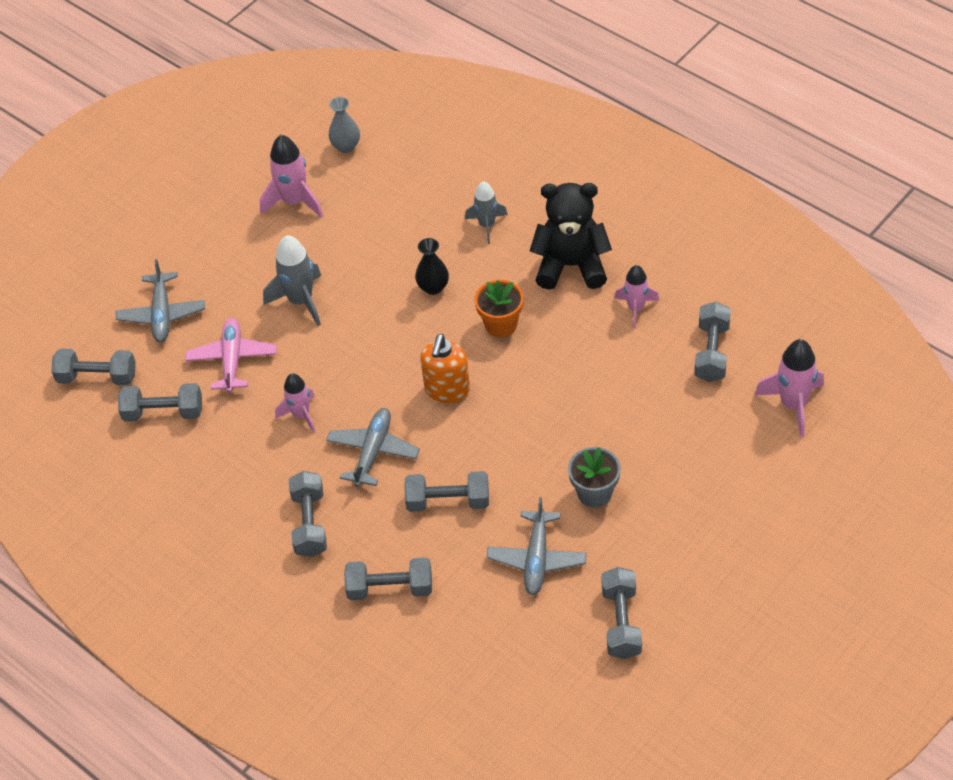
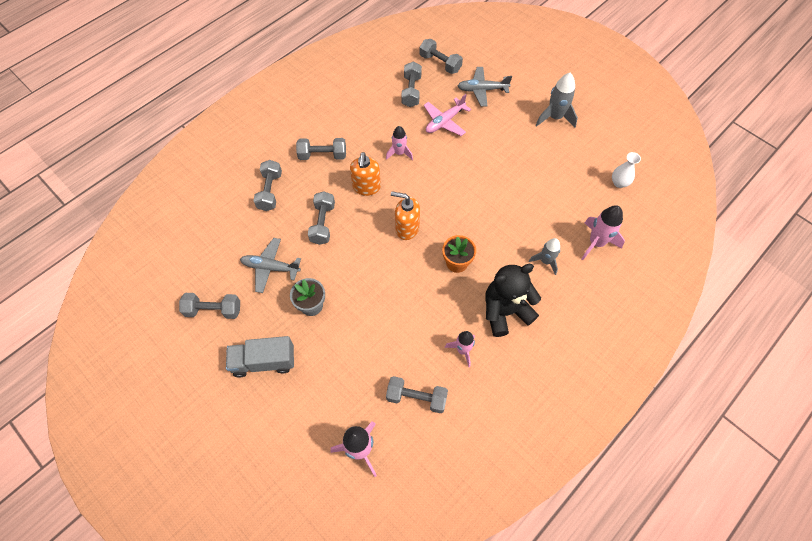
camera: 90 degrees right, 10 degrees up
(97, 377) = (440, 63): grey dumbbell -> grey dumbbell turned 60 degrees counterclockwise
(232, 360) = (444, 121): pink plane -> pink plane turned 135 degrees clockwise
(294, 201) = (569, 153): pink rocket -> pink rocket (596, 243)
(301, 301) = (486, 155): grey rocket -> grey rocket (555, 117)
(346, 146) = (619, 183): grey vase -> white vase
(373, 452) = (366, 187): grey plane -> orange soap dispenser
(433, 287) = (491, 226): black vase -> none
(571, 266) = (505, 311): black teddy bear -> black teddy bear turned 120 degrees counterclockwise
(693, 537) = (264, 361): none -> grey truck

